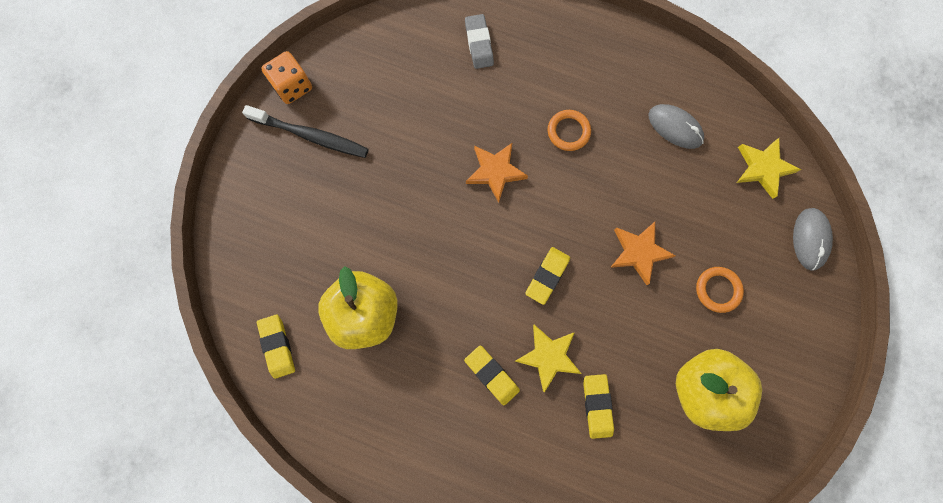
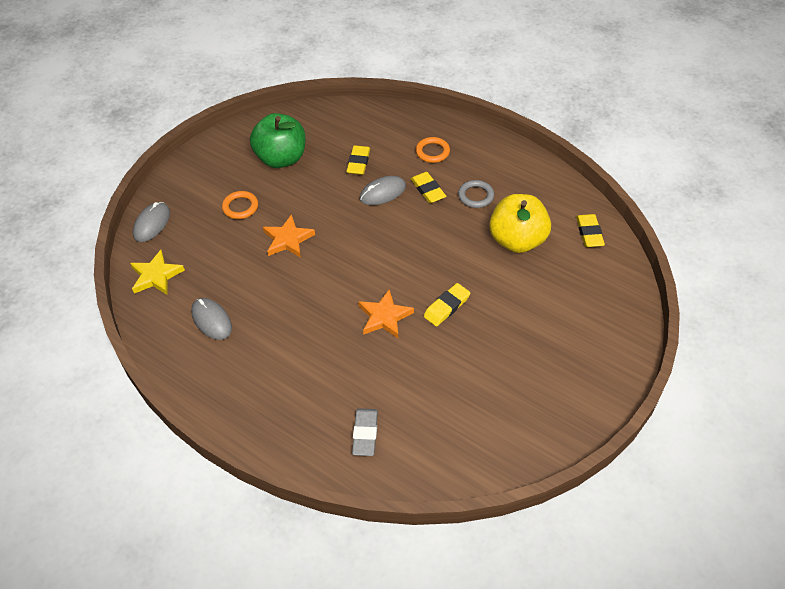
camera: 165 degrees left, 25 degrees down
(292, 87) = (566, 430): orange dice -> none
(310, 136) = (551, 380): black toothbrush -> none
(427, 378) = (475, 196): none -> grey ring
(547, 276) = (366, 238): yellow eraser -> yellow eraser (446, 307)
(548, 356) = (383, 192): yellow star -> grey mouse
(568, 132) = (307, 335): orange ring -> orange ring (432, 152)
(703, 389) = (281, 158): yellow apple -> green apple

